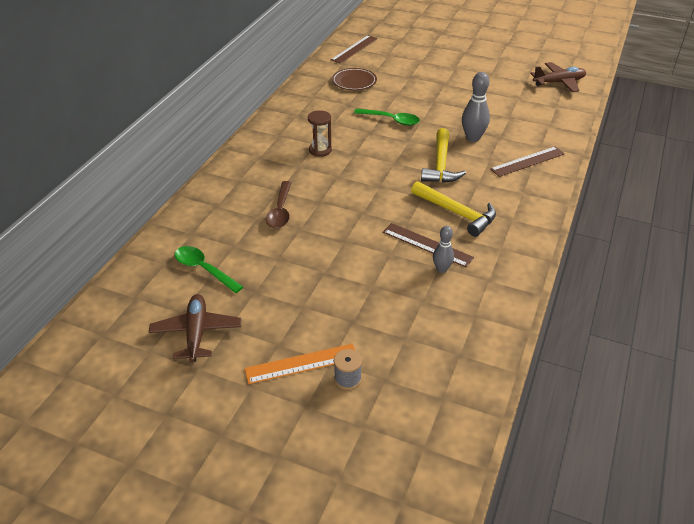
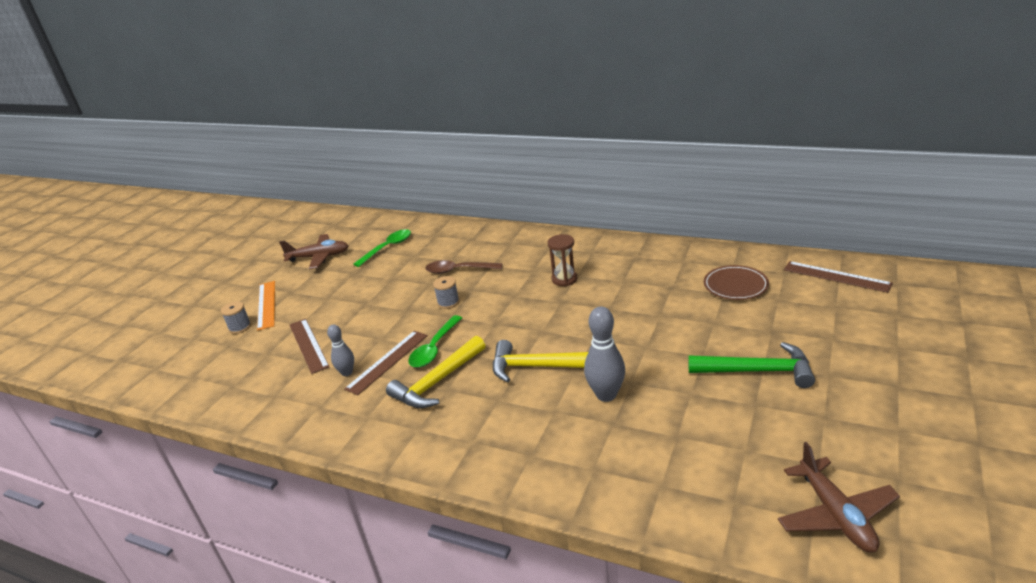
camera: 95 degrees right, 10 degrees down
(338, 214) = (448, 302): none -> grey spool
(391, 120) = (640, 322): green spoon -> green spoon (434, 348)
(450, 86) = (757, 371): none -> green hammer
(527, 161) = (548, 450): brown ruler -> brown ruler (308, 345)

